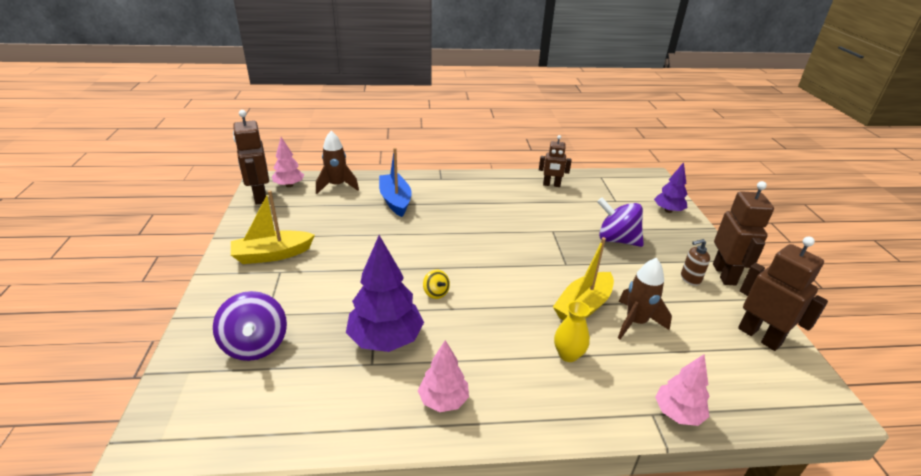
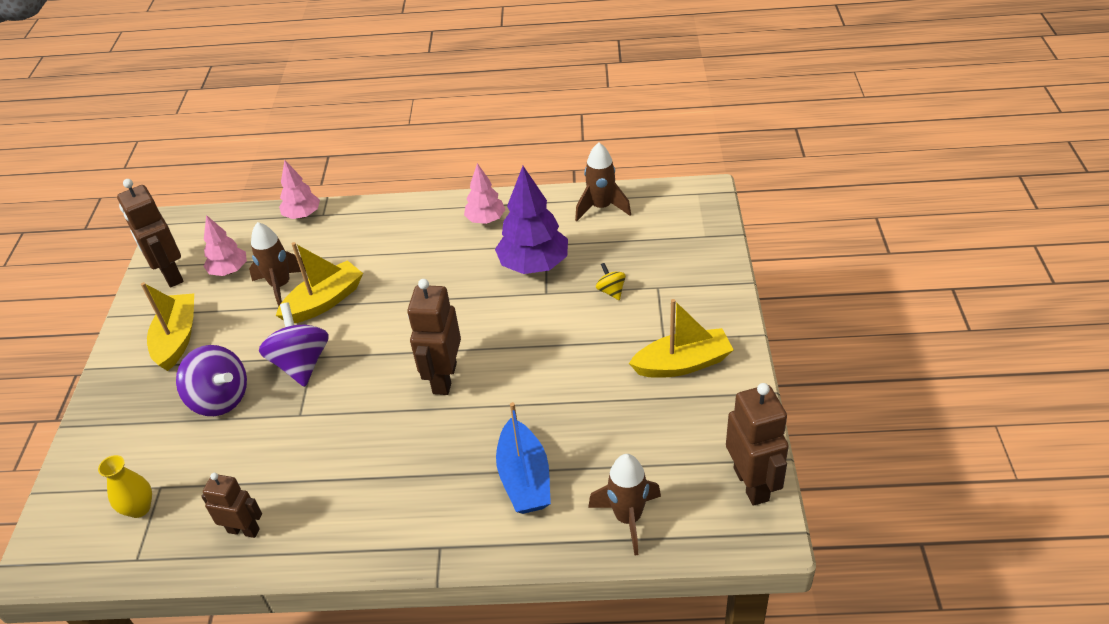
camera: 170 degrees left, 10 degrees up
(255, 345) = (656, 258): purple spinning top -> purple spinning top (301, 363)
(289, 185) = (713, 518): pink tree -> pink tree (229, 270)
(297, 416) = (601, 207): none -> brown rocket
(436, 293) = (479, 314): yellow spinning top -> yellow spinning top (611, 291)
(568, 354) = (366, 255): yellow vase -> yellow vase (139, 508)
(668, 210) = (95, 463): purple tree -> none
(690, 279) = (177, 338): brown soap dispenser -> yellow boat
(724, 274) = (130, 345): brown robot -> brown robot (444, 378)

